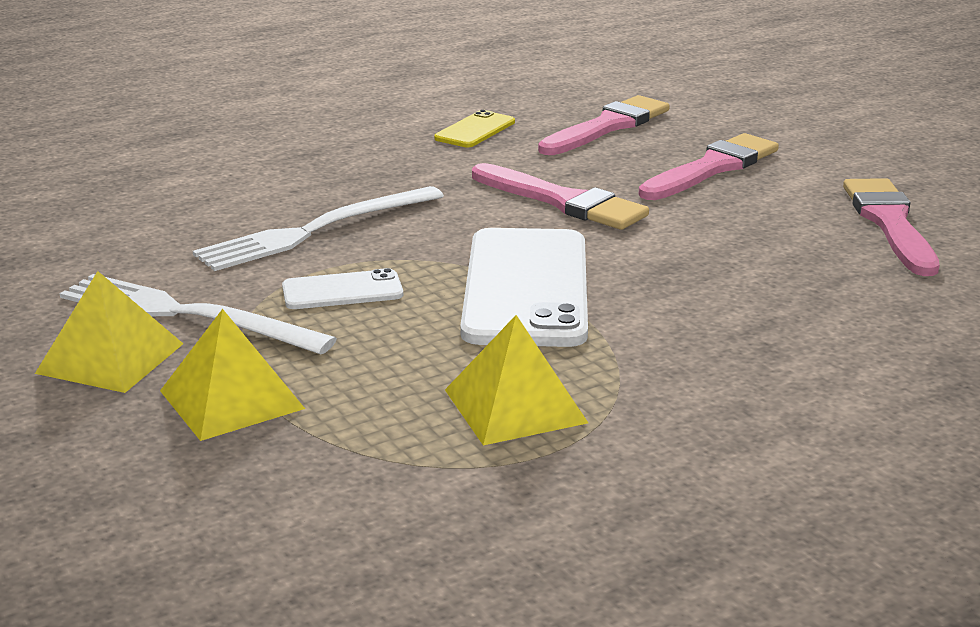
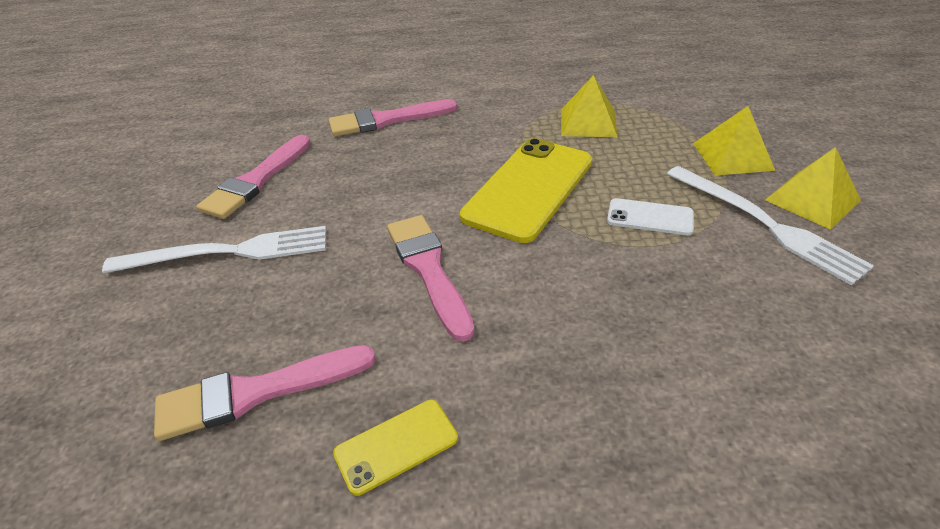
camera: 150 degrees left, 15 degrees up
(315, 230) = (652, 293): white fork -> white fork (228, 252)
(526, 288) = (528, 188): white phone -> yellow phone
(712, 168) = (267, 277): pink brush -> pink brush (386, 120)

